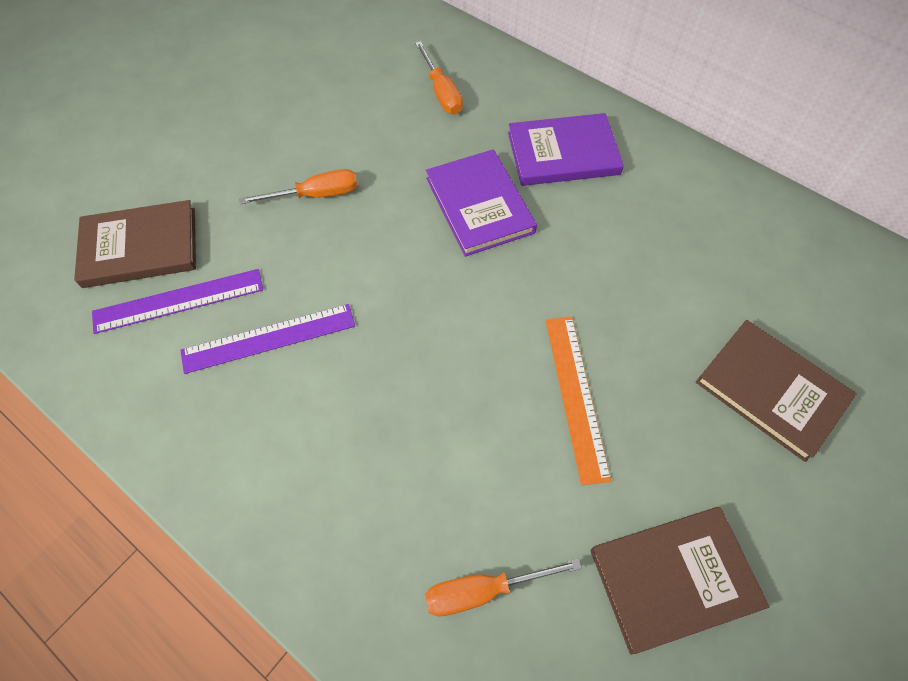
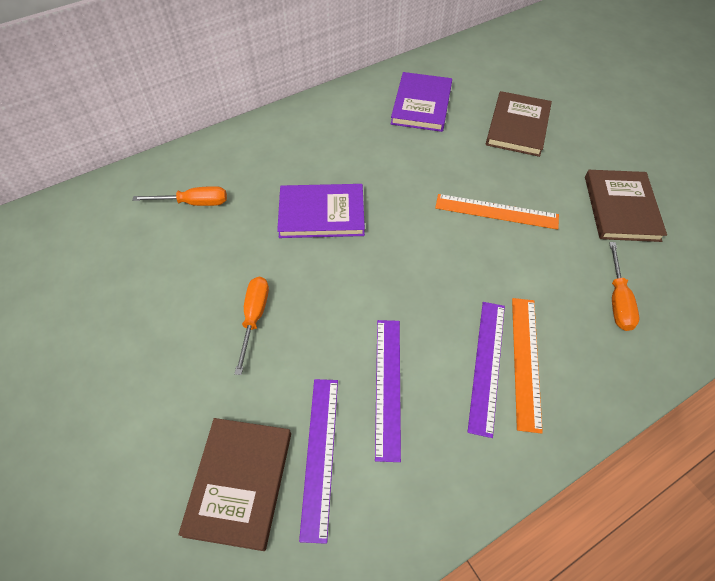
camera: 70 degrees left, 5 degrees down
(324, 434) = (486, 365): none -> purple ruler
(343, 478) = (525, 361): none -> orange ruler
(563, 153) = (299, 153): purple book -> purple book (421, 104)
(771, 390) = (517, 126): brown book -> brown book turned 45 degrees counterclockwise

